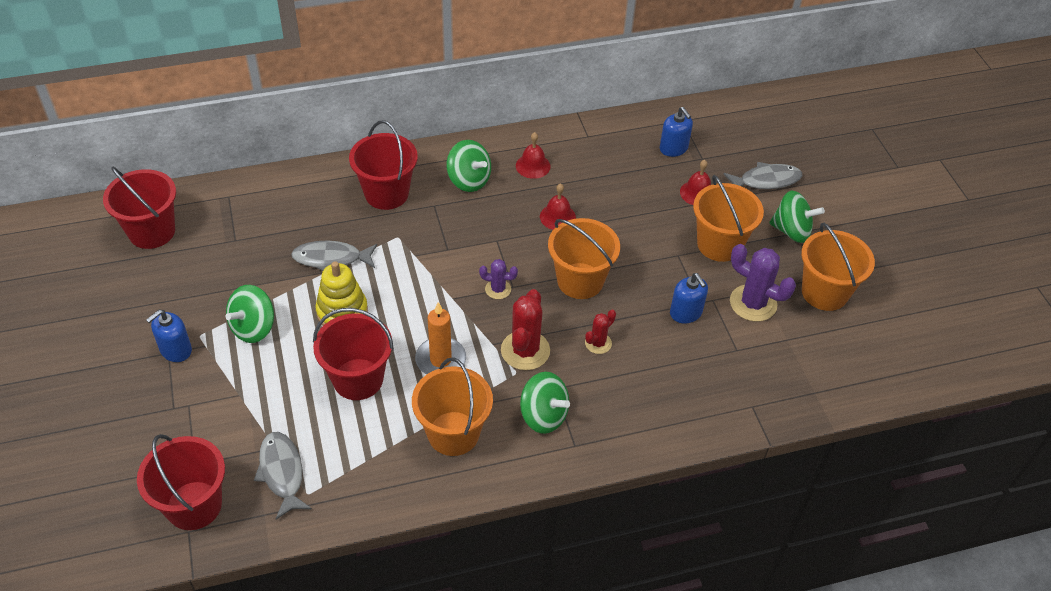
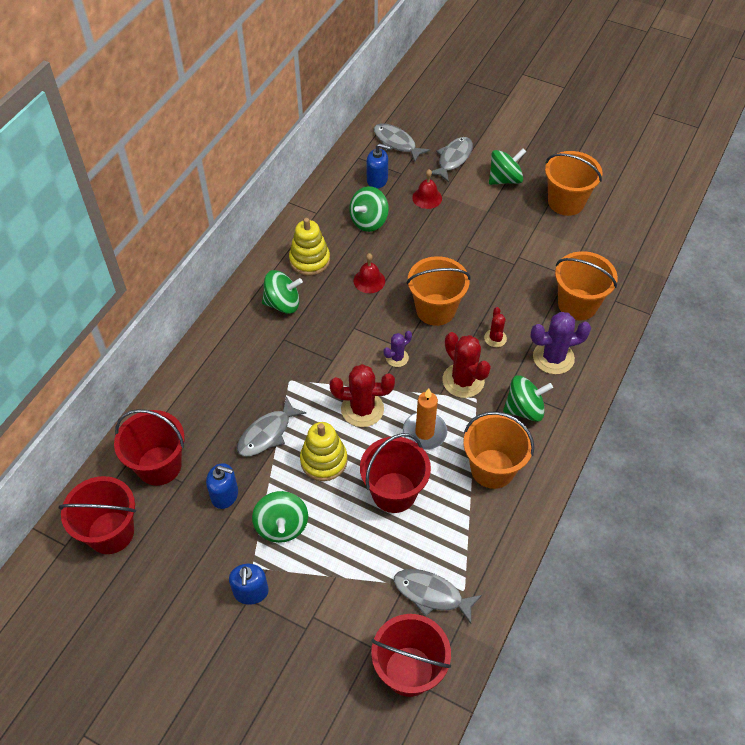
camera: 45 degrees left, 5 degrees up
(386, 193) = (241, 358): red bucket -> red bucket (159, 465)
(419, 302) = (362, 409): none -> red cactus
(533, 166) = (309, 260): red bell -> yellow stacking toy
(621, 173) = (369, 221): none -> green spinning top
(686, 313) = (515, 277): blue soap dispenser -> blue soap dispenser (225, 495)
(719, 244) = (479, 220): orange bucket -> orange bucket (577, 304)
(732, 132) = (396, 143): none -> grey fish
(753, 303) = (540, 240): purple cactus -> purple cactus (553, 357)

